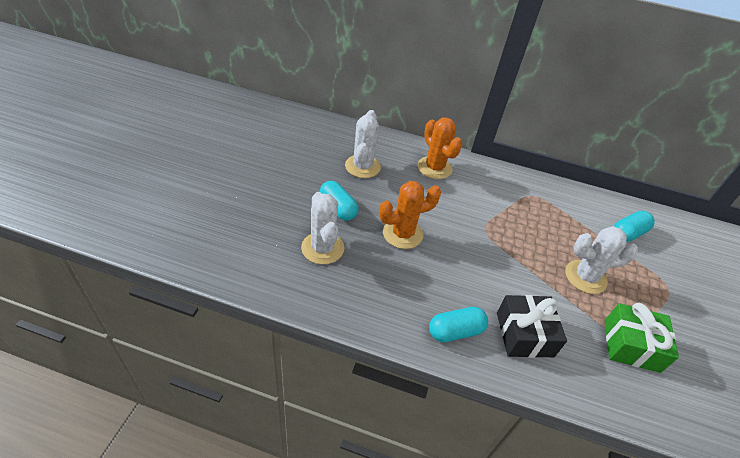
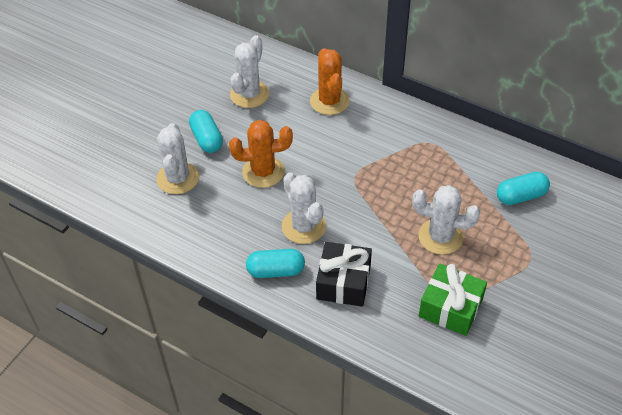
camera: 20 degrees right, 5 degrees up
(462, 282) = (303, 226): none -> white cactus

